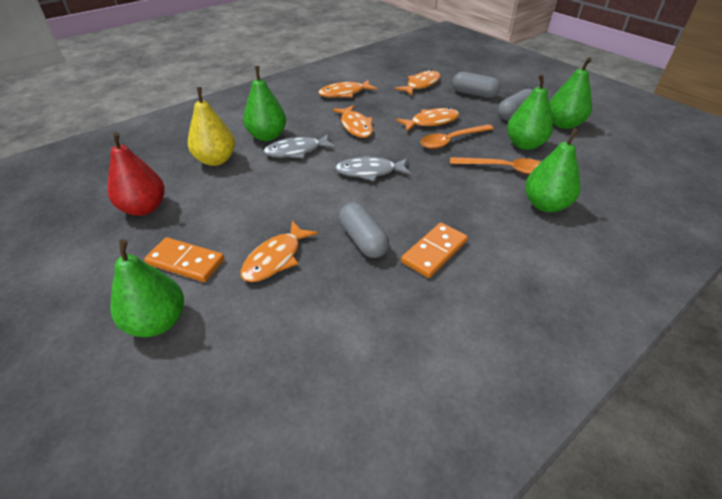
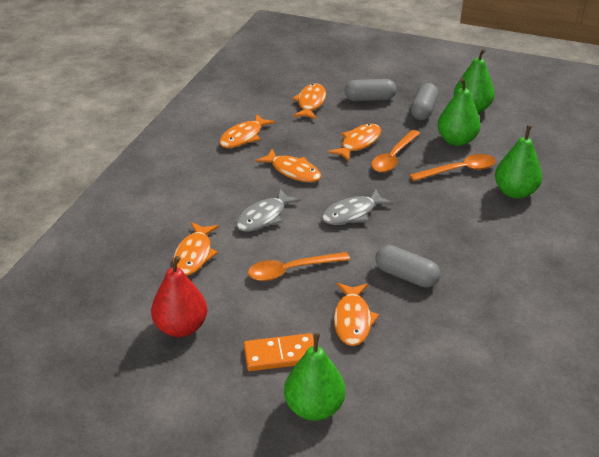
camera: 30 degrees left, 5 degrees down
(216, 160) = (194, 255): yellow pear -> orange fish
(267, 136) = (217, 211): green pear -> none
(272, 198) = (291, 270): none -> orange spoon
(434, 252) = (468, 263): orange domino -> none

